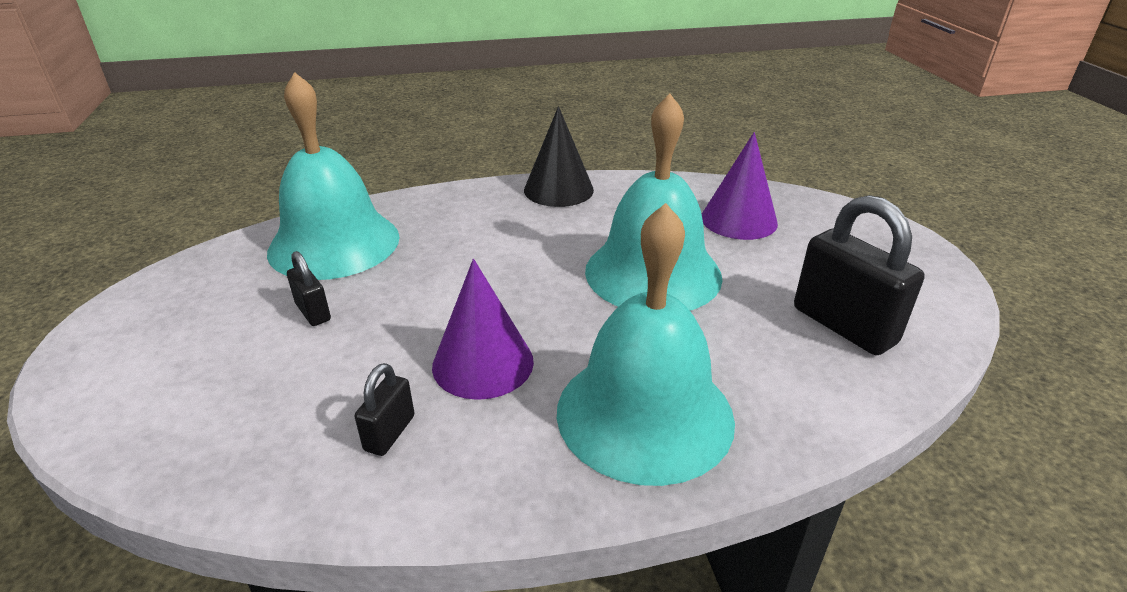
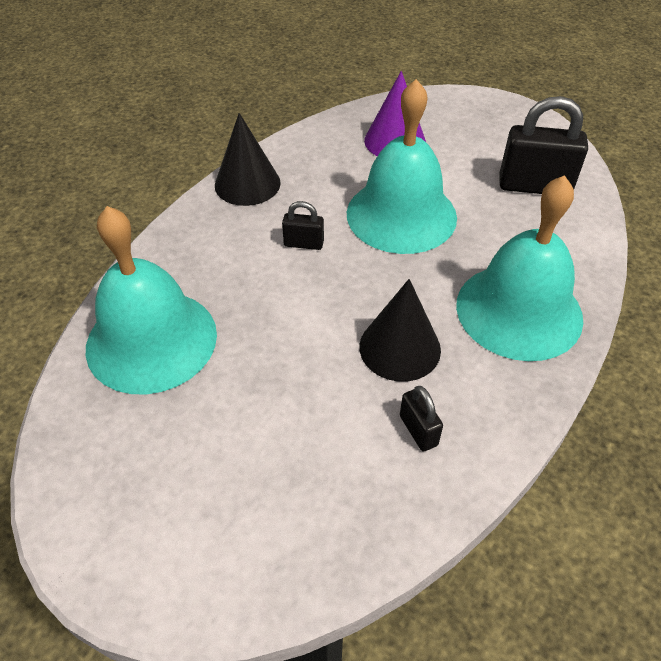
camera: 45 degrees left, 15 degrees up
(313, 312) = (235, 401): black padlock -> black padlock (303, 244)
(483, 363) = (400, 348): purple cone -> black cone

